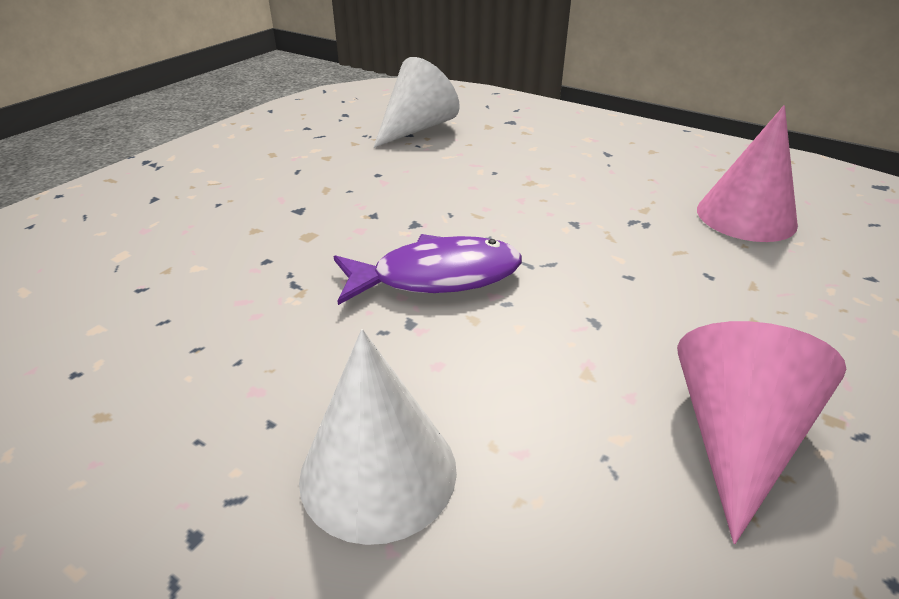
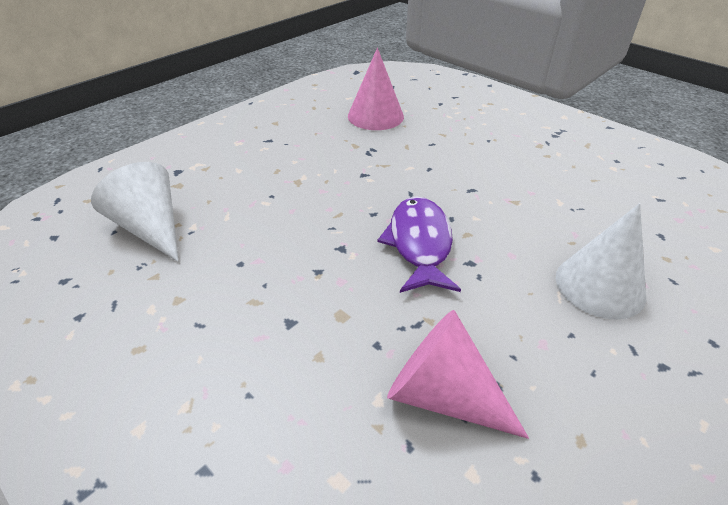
camera: 80 degrees left, 5 degrees up
(735, 437) = (554, 171): pink cone -> pink cone (443, 395)

